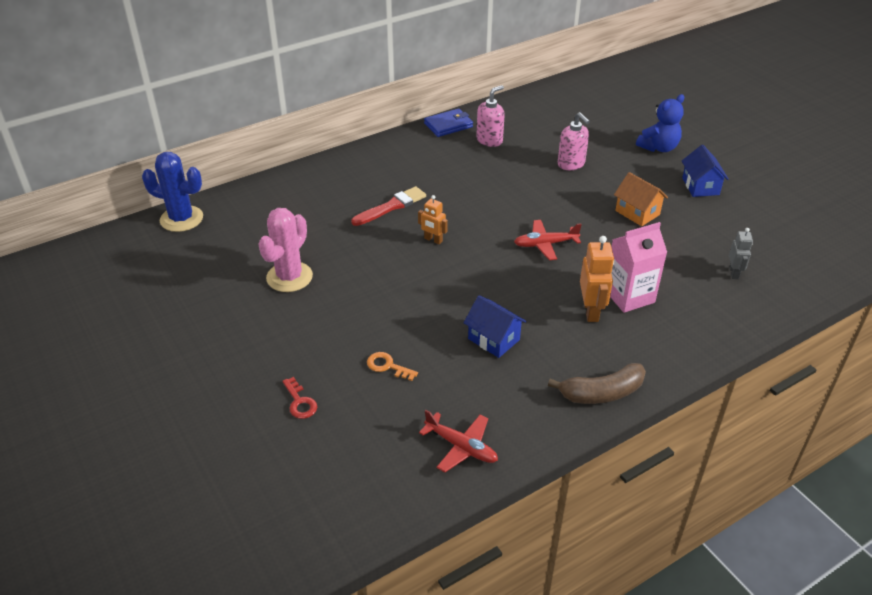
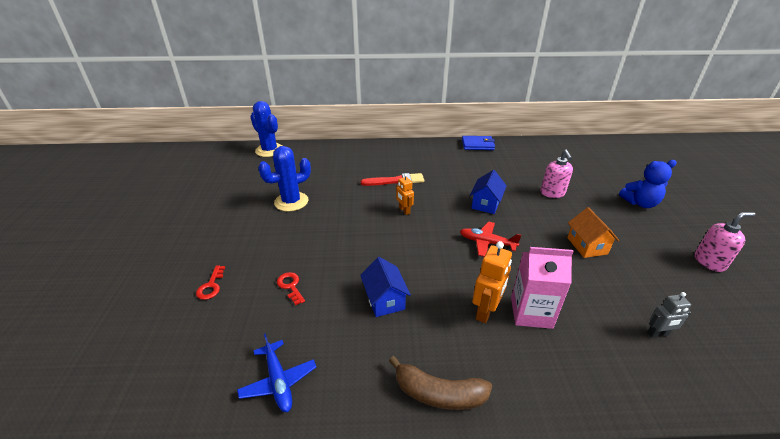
camera: 30 degrees right, 5 degrees down
(289, 277) = (291, 202): pink cactus -> blue cactus
(387, 366) = (290, 286): orange key -> red key
(461, 447) = (278, 381): red plane -> blue plane
(489, 140) = (499, 161): pink soap dispenser -> pink soap dispenser (709, 262)
(700, 186) = (664, 244): blue house -> blue house (486, 204)
(734, 273) = (658, 334): grey robot -> grey robot turned 45 degrees clockwise

